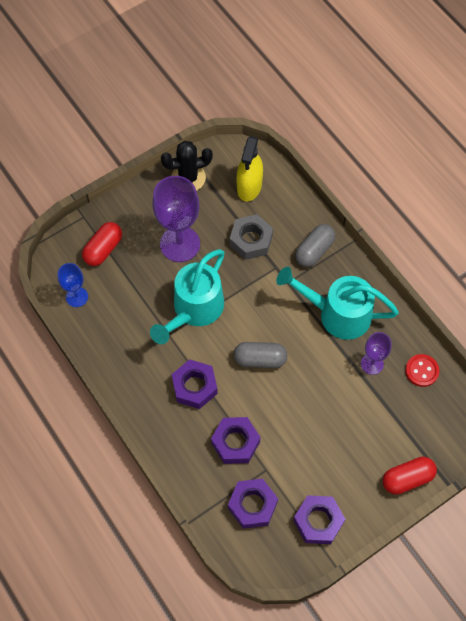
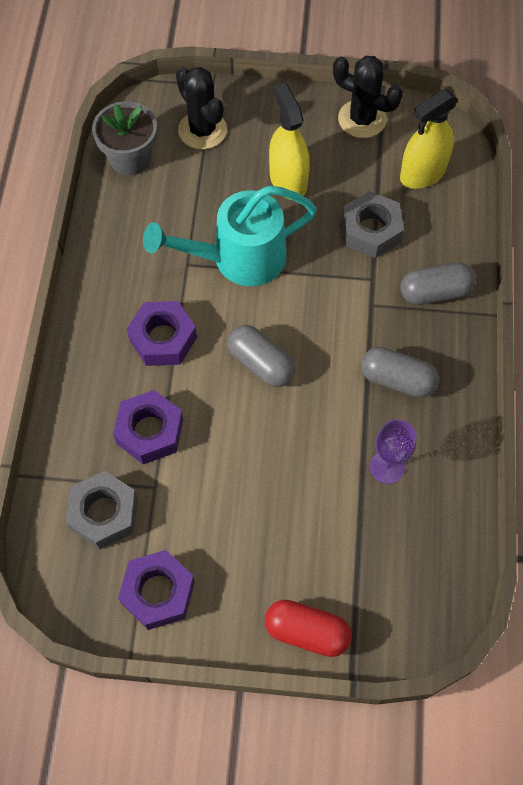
camera: 40 degrees right, 0 degrees up
(77, 297) = (130, 158): blue goblet -> grey flower pot
(103, 249) = (202, 130): red capsule -> black cactus
(180, 244) = (288, 180): purple goblet -> yellow spray bottle
(252, 505) = (104, 513): purple nut -> grey nut
(336, 313) = (397, 380): turquoise watering can -> grey capsule
(421, 371) = (441, 522): red button -> none

